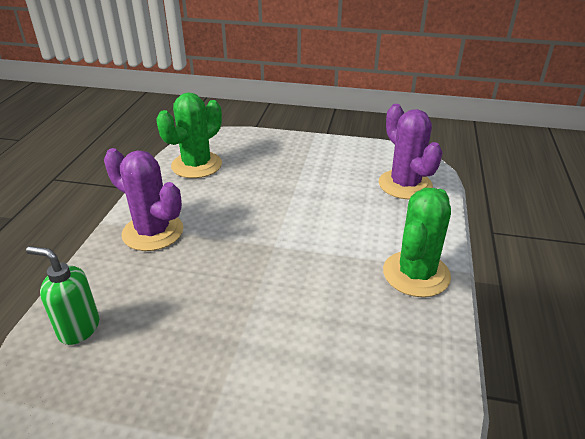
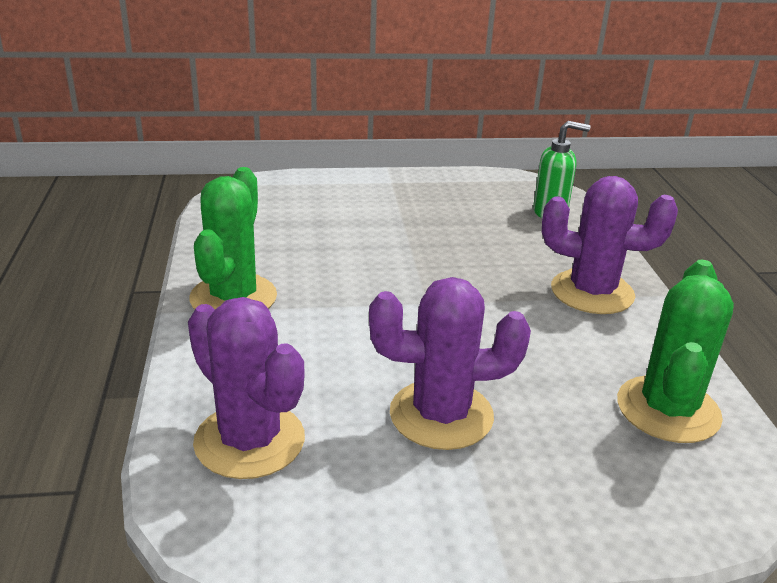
camera: 160 degrees right, 5 degrees down
(308, 180) = (441, 415): none -> purple cactus

